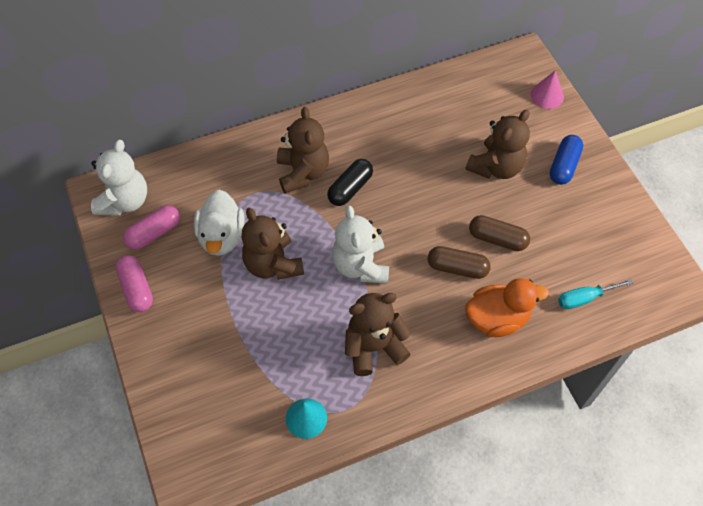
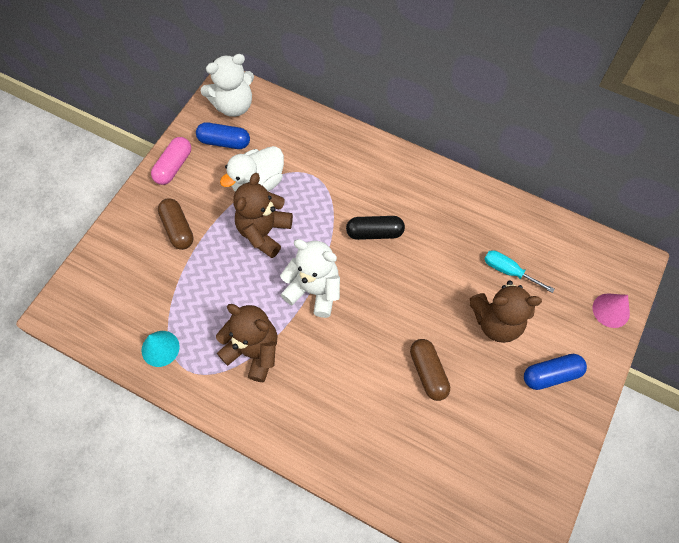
camera: 50 degrees right, 5 degrees up
(154, 233) = (224, 142): pink capsule -> blue capsule
(302, 172) = (358, 191): brown teddy bear -> none
(360, 265) = (314, 290): white teddy bear -> white teddy bear turned 75 degrees clockwise
(457, 268) = (373, 361): brown capsule -> brown capsule (178, 229)
(497, 318) = (354, 425): orange duck -> none
(584, 298) = (434, 483): turquoise screwdriver -> turquoise screwdriver (508, 271)

